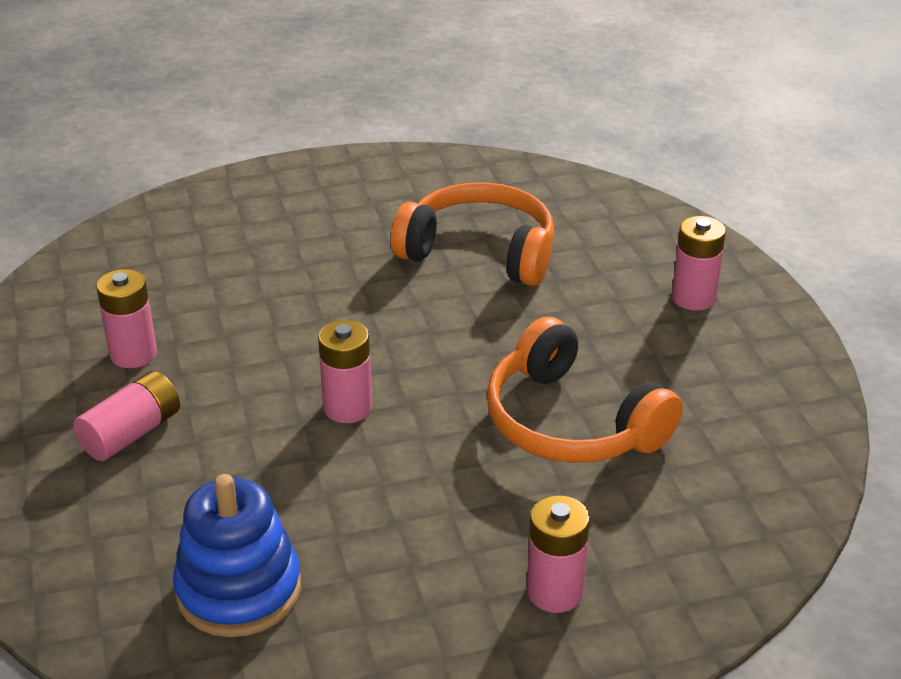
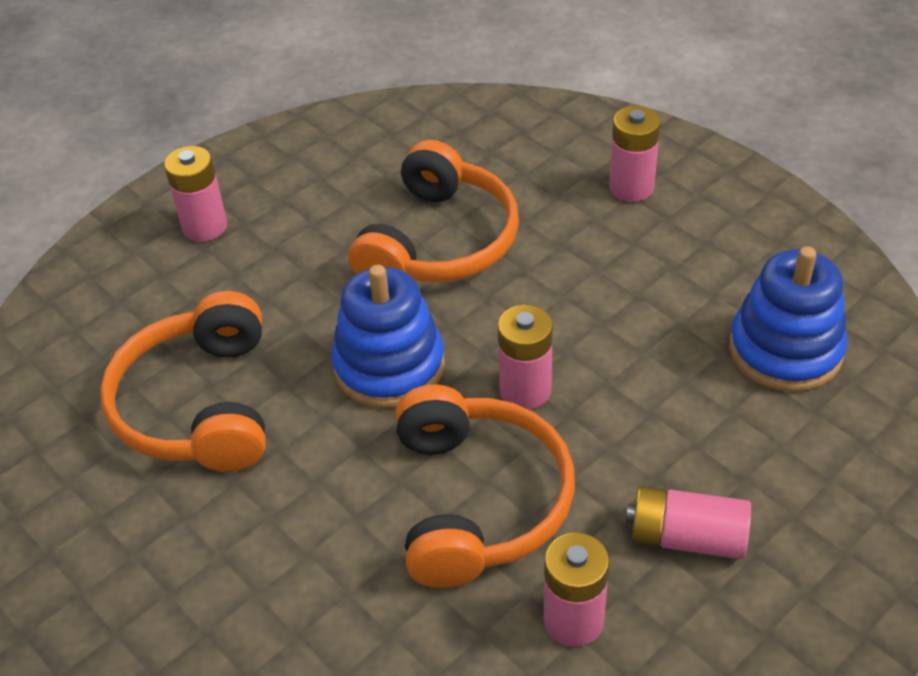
camera: 115 degrees left, 10 degrees up
(269, 347) = (478, 501): none -> orange headphones
(439, 347) = (389, 366): none -> blue stacking toy

